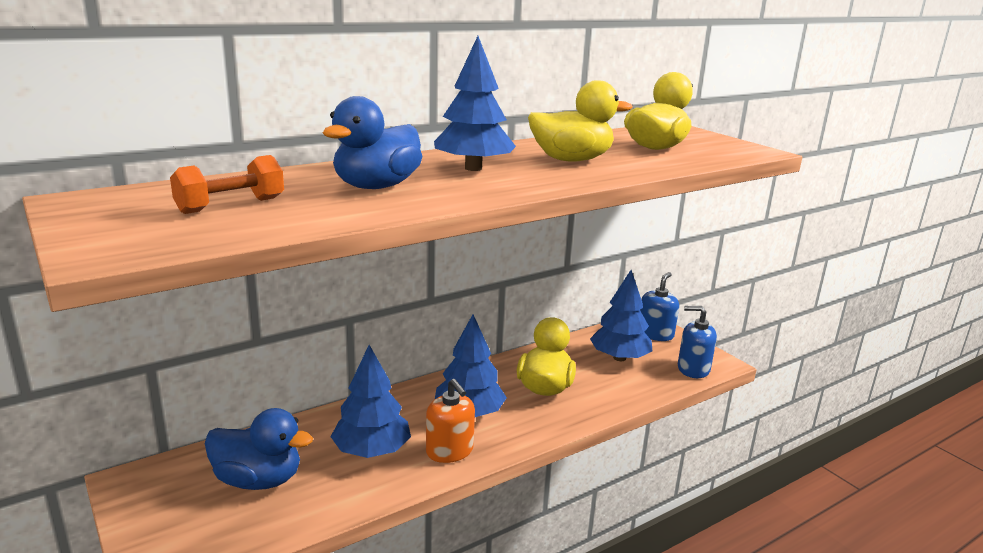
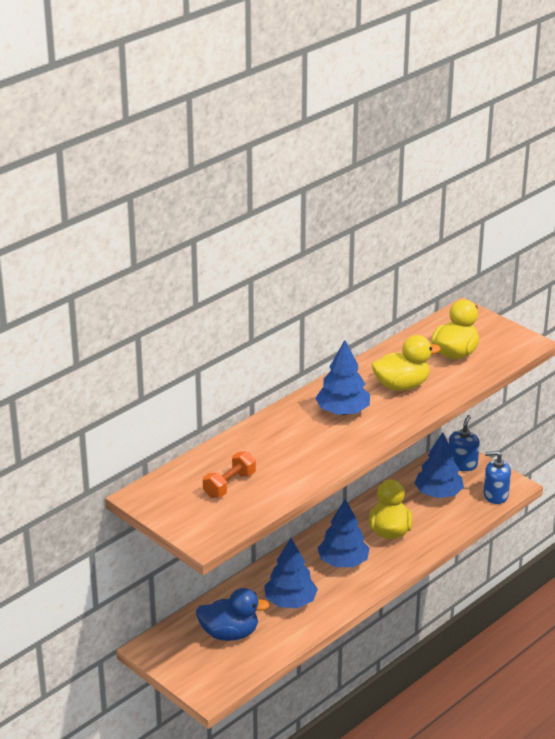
camera: 10 degrees left, 10 degrees up
(376, 186) = (296, 447): blue duck -> none
(449, 451) = (341, 593): orange soap dispenser -> none

